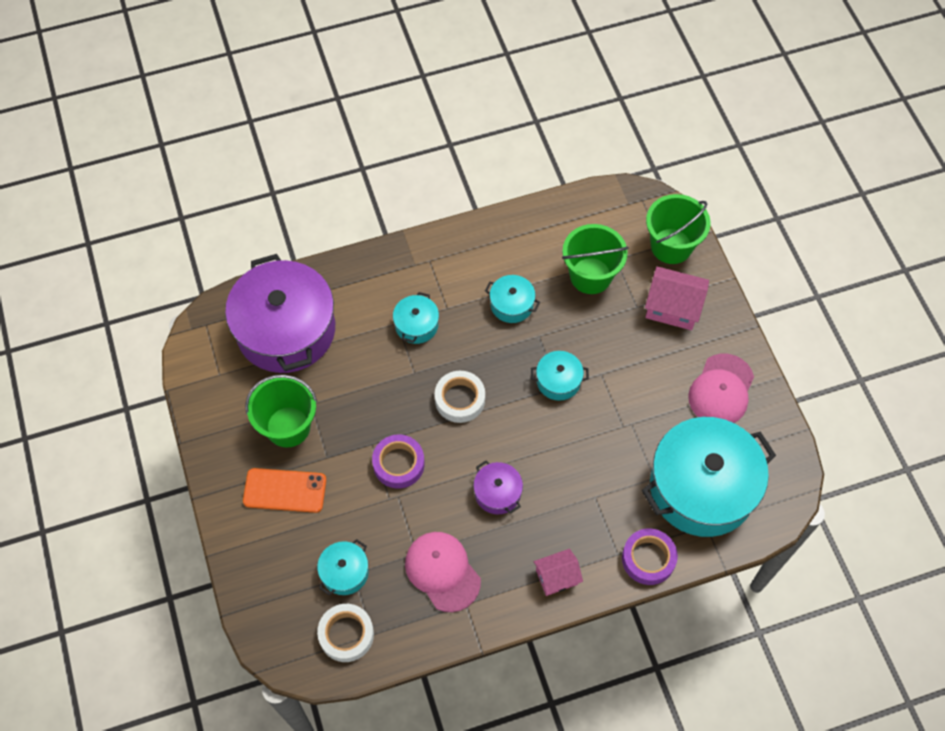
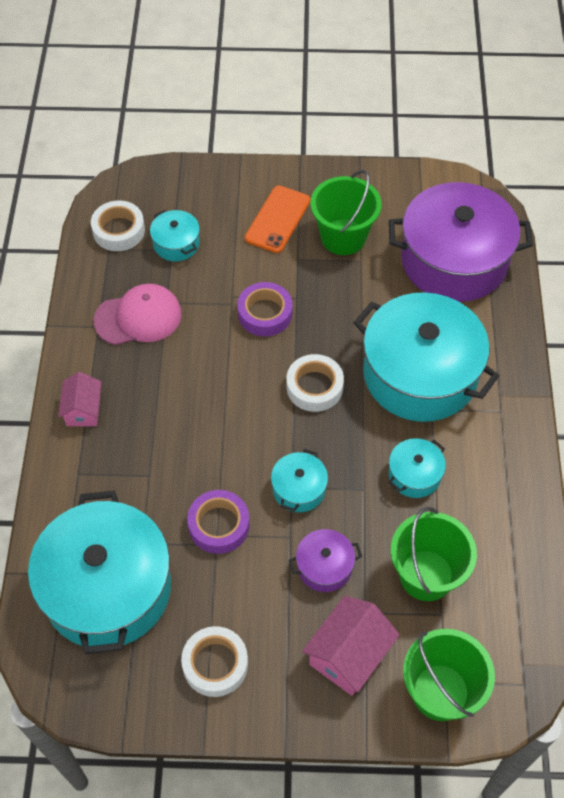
camera: 110 degrees right, 5 degrees down
(416, 325) = (420, 374): turquoise pot -> turquoise pot, size x2.28
(497, 493) = (195, 388): purple pot -> purple pot (324, 566)
(648, 559) = (58, 501): purple tape -> purple tape (219, 525)
(721, 390) = (215, 664): pink cap -> white tape

